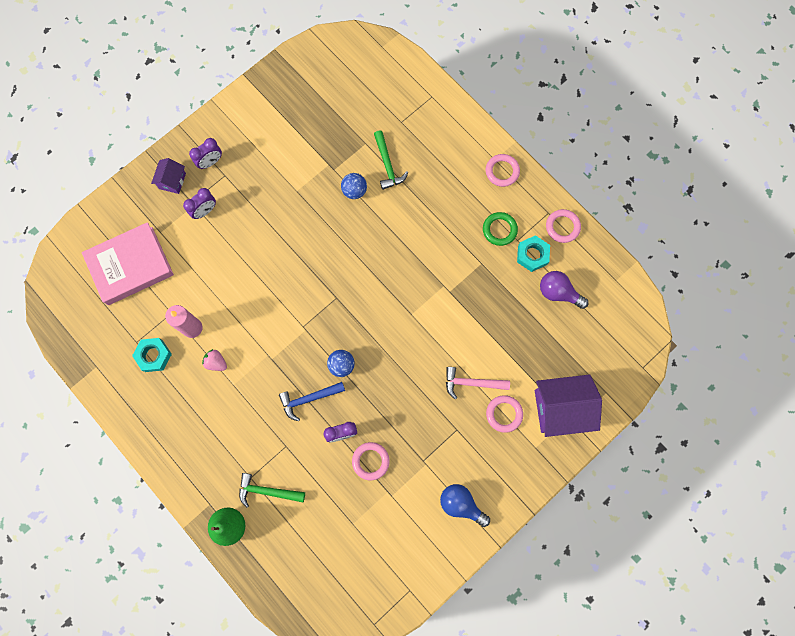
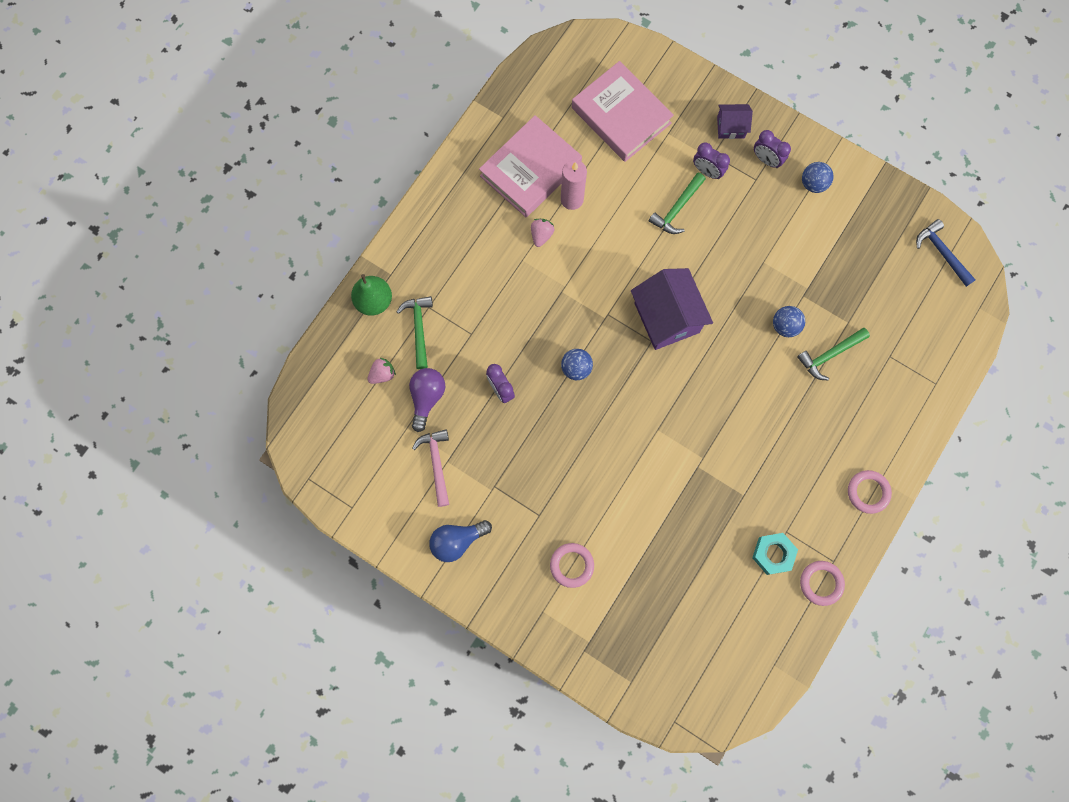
camera: 75 degrees right, 0 degrees up
(153, 356) = (530, 170): turquoise nut -> pink book
(229, 244) = (677, 209): none -> green hammer
(243, 133) = (813, 184): none -> blue ball
(299, 534) = (382, 374): none -> pink strawberry
(308, 399) = (529, 343): blue hammer -> blue hammer (941, 252)
(370, 461) = (479, 428): pink ring -> none
(461, 504) = (457, 541): blue light bulb -> blue light bulb turned 135 degrees counterclockwise
(471, 383) = (597, 519): pink hammer -> pink hammer (436, 463)
(499, 230) = (792, 507): green ring -> none
(558, 292) = (736, 596): purple light bulb -> purple light bulb (427, 398)
(561, 408) = (596, 631): purple house -> purple house (666, 318)

